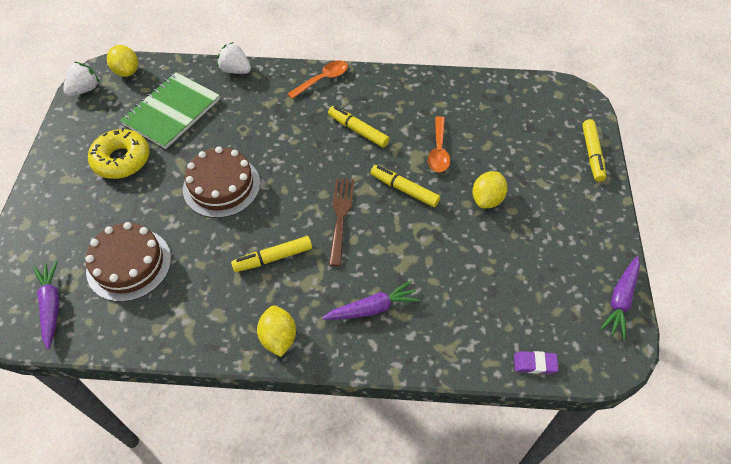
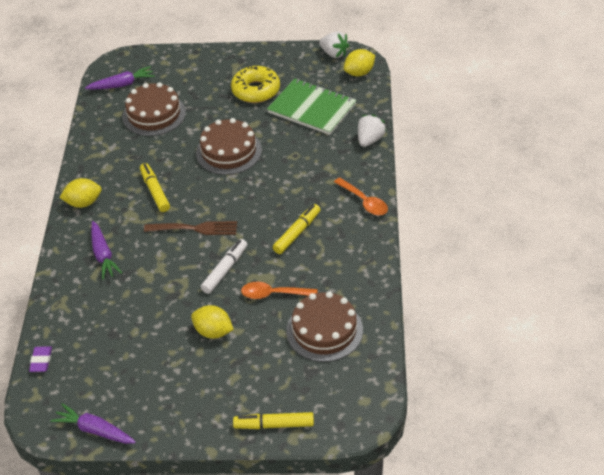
camera: 90 degrees right, 10 degrees down
(404, 190) = (225, 270): yellow marker -> white marker
(483, 116) = (324, 330): none -> brown cake

